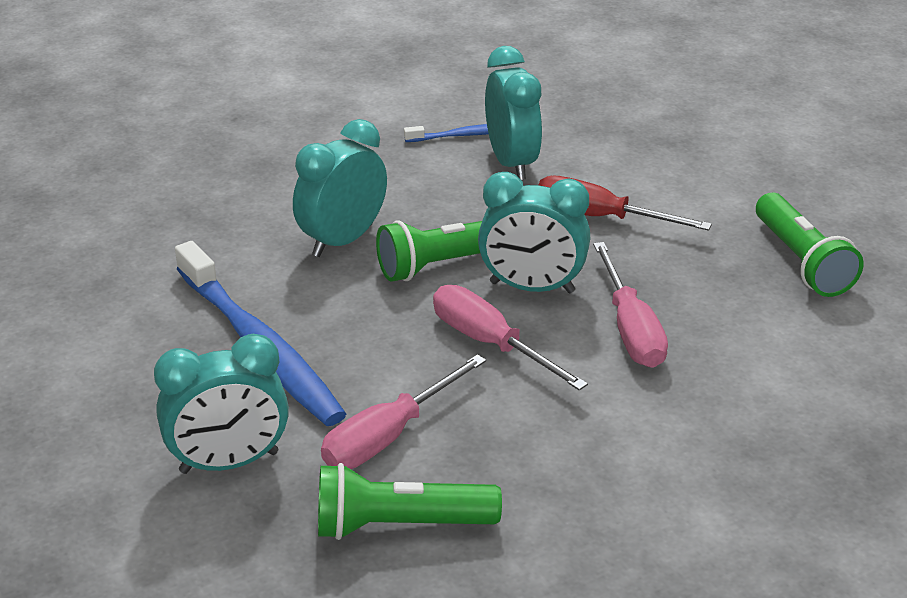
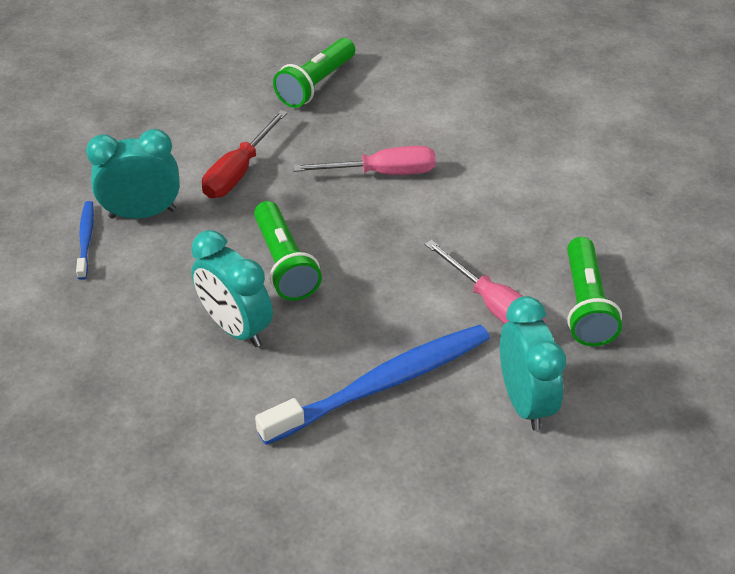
camera: 85 degrees left, 10 degrees up
(490, 343) = (391, 245): pink screwdriver -> none
(532, 287) = (325, 217): turquoise clock -> none
(801, 261) = (316, 84): green flashlight -> green flashlight turned 135 degrees clockwise

